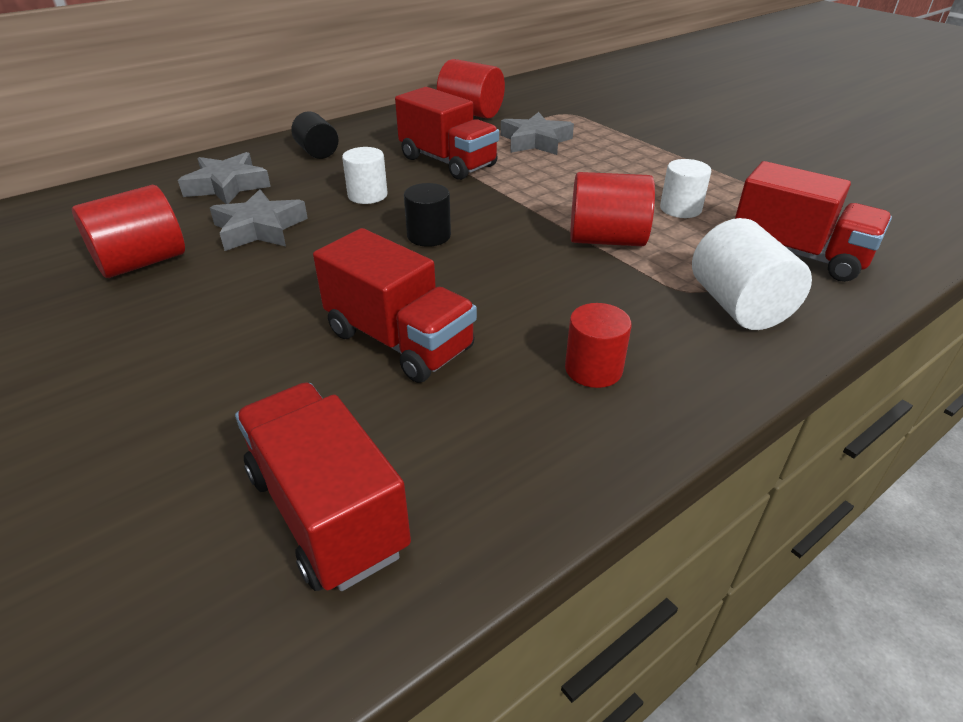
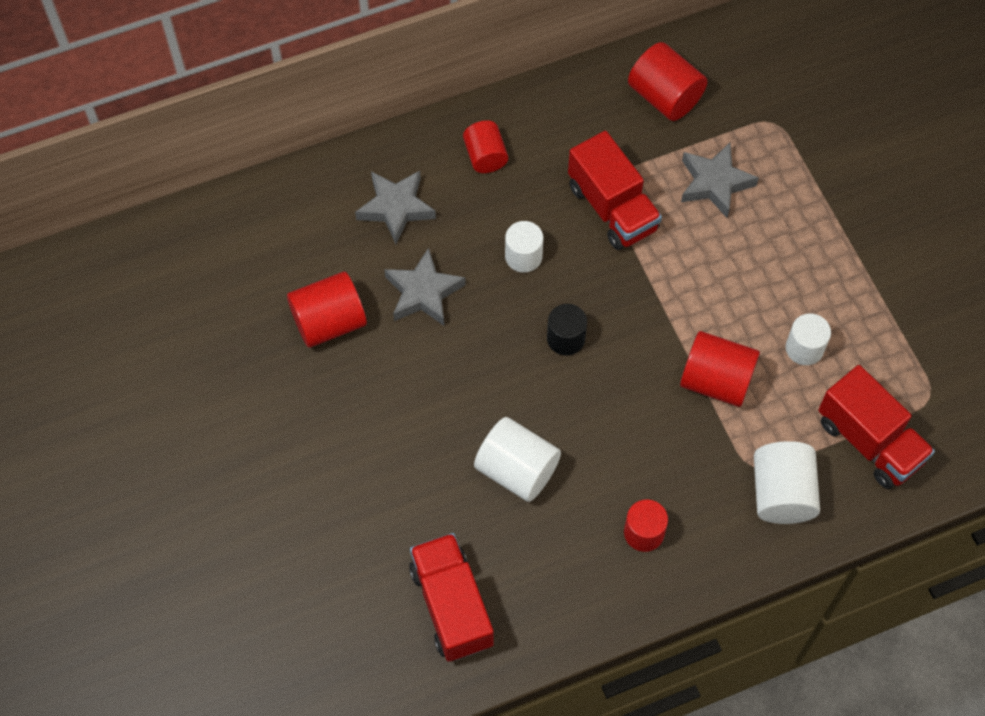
camera: 15 degrees right, 25 degrees up
(317, 152) = (485, 156): black cylinder -> red cylinder
(399, 341) = (517, 470): red truck -> white cylinder

